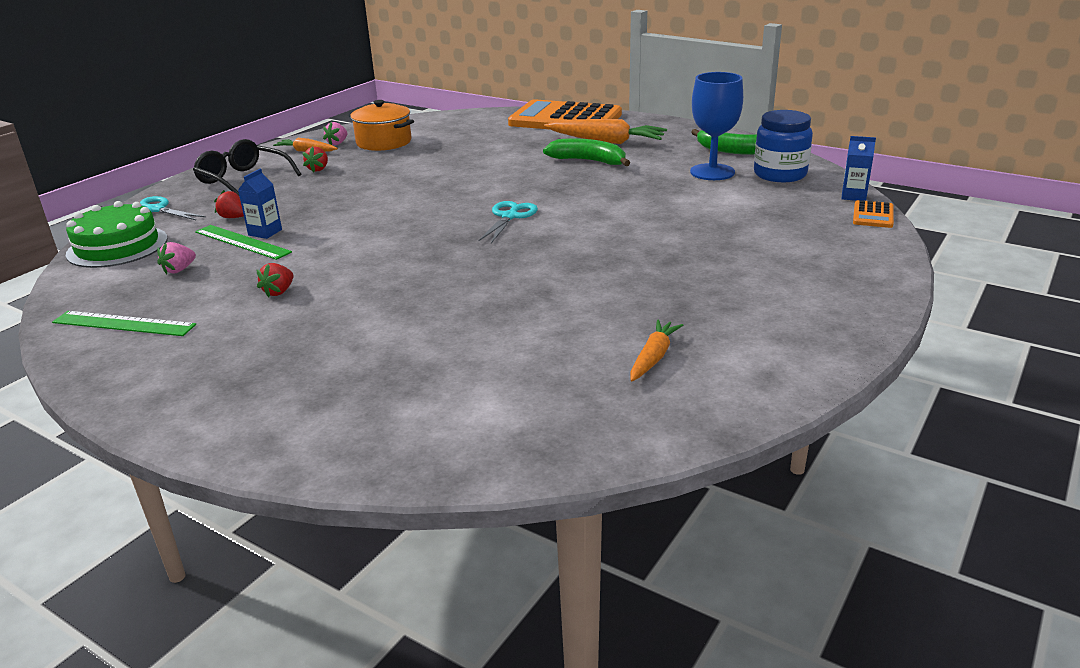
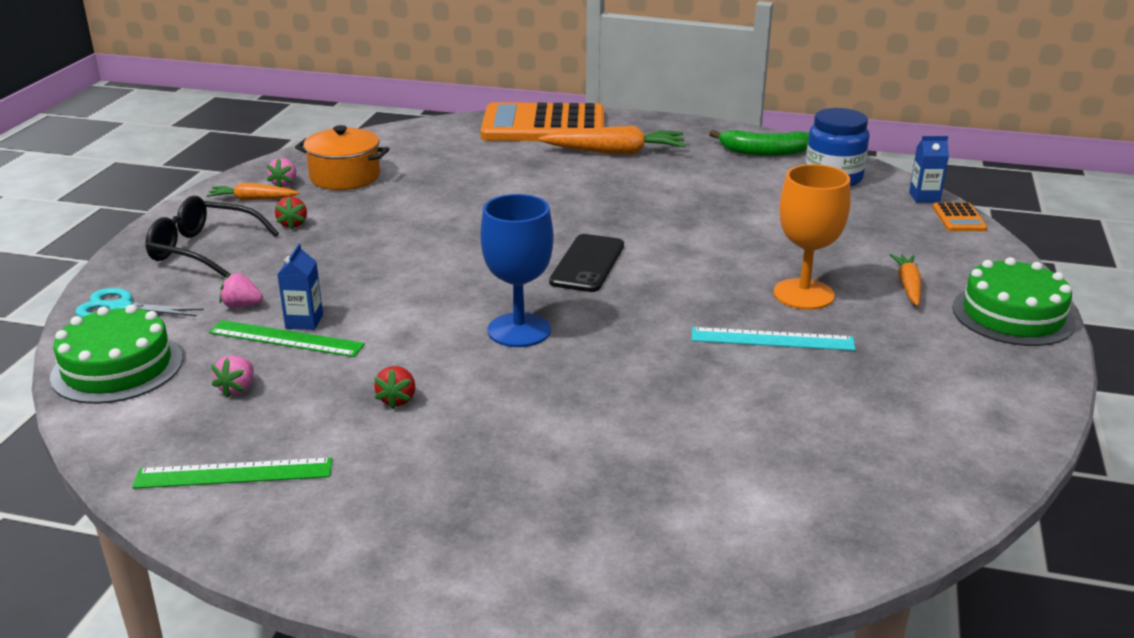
camera: 20 degrees left, 0 degrees up
(233, 217) = (242, 306): red strawberry -> pink strawberry
(510, 217) = (587, 264): turquoise scissors -> black phone
(589, 161) = (617, 180): green banana -> none
(612, 288) = (772, 339): none -> turquoise ruler
(653, 357) = (877, 414): orange carrot -> orange carrot (908, 286)
(671, 258) = (803, 294): none -> orange goblet
(712, 172) = (762, 182): blue goblet -> blue goblet (519, 330)
(857, 297) = (1012, 315): none -> green cake

